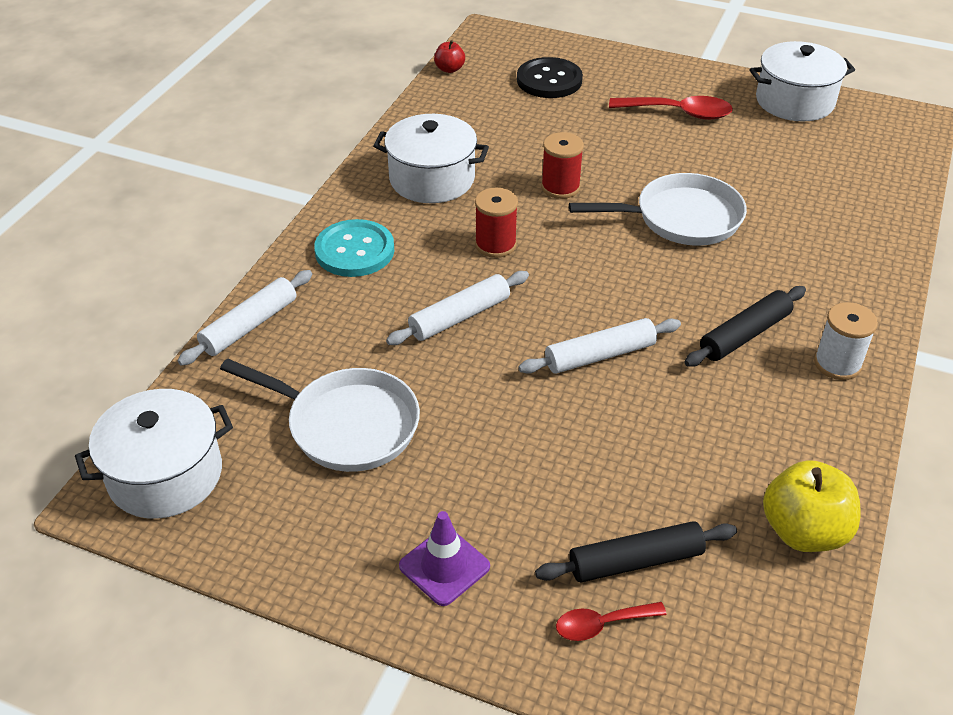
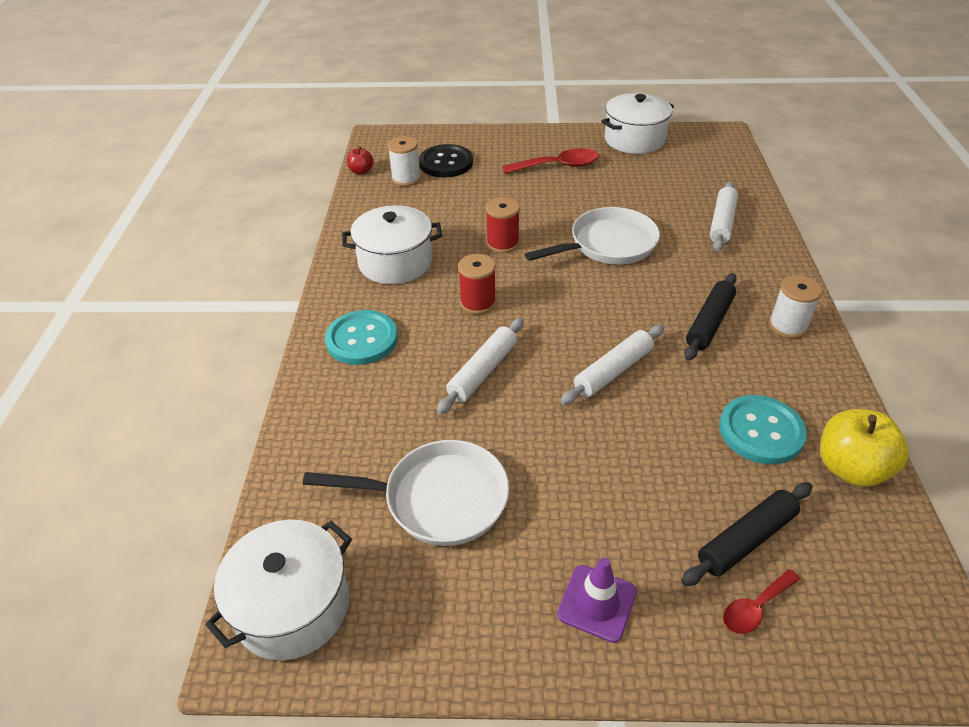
camera: 20 degrees left, 0 degrees up
(250, 326) = (302, 433): white rolling pin -> white rolling pin (722, 223)
(494, 89) = (406, 179): none -> white spool
(726, 464) = (761, 431): none -> turquoise button

